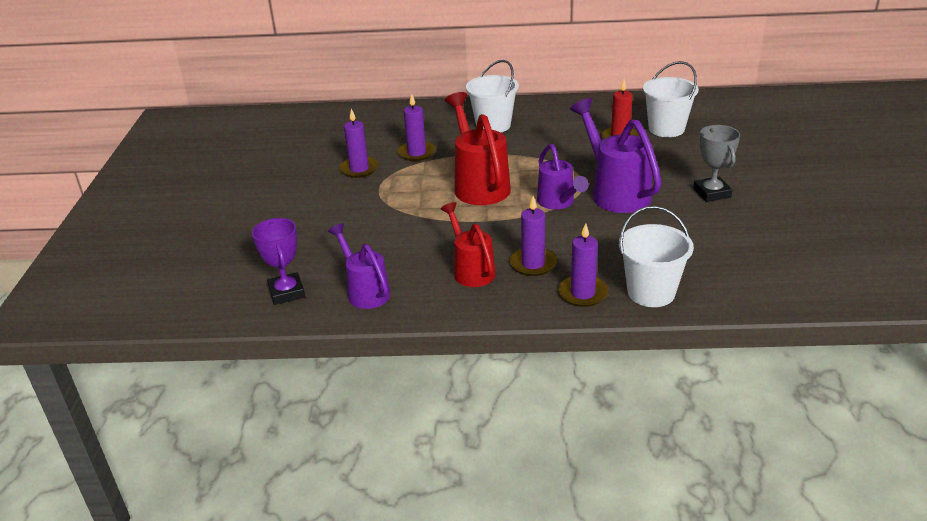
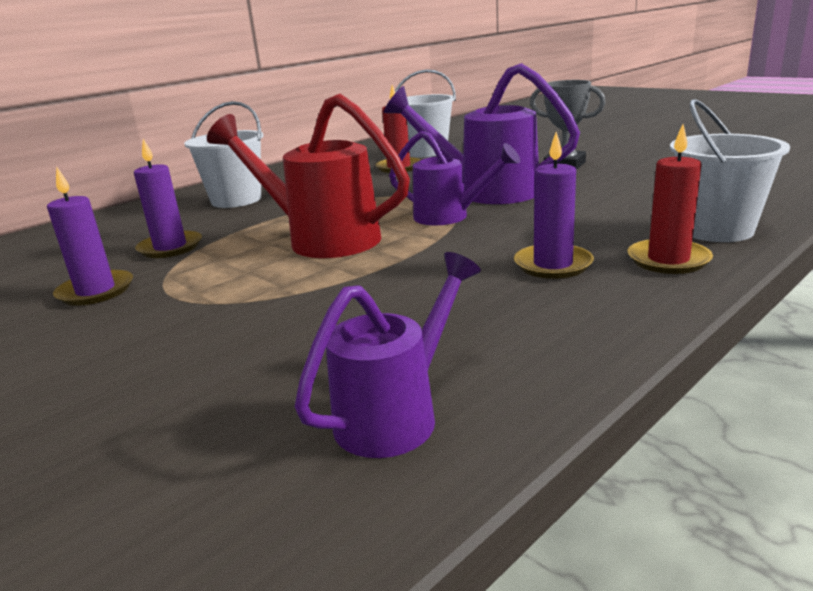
camera: 45 degrees left, 10 degrees down
(287, 292) = (230, 518): purple trophy -> none
(365, 291) = (398, 413): purple watering can -> purple watering can turned 120 degrees clockwise
(471, 270) = (498, 304): red watering can -> none
(583, 293) = (668, 260): purple candle -> red candle

